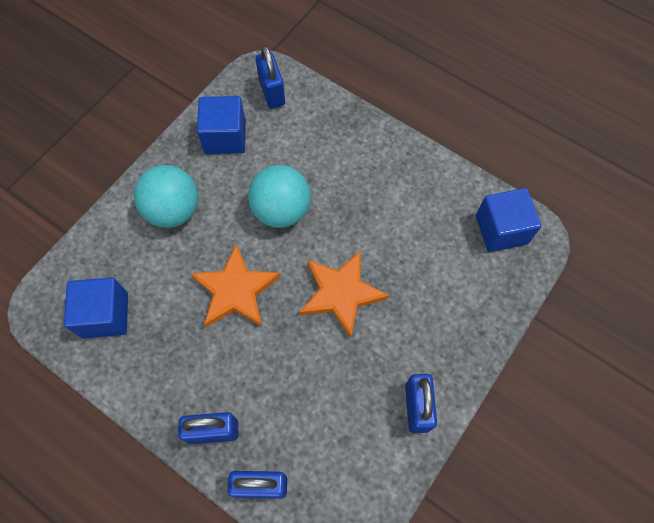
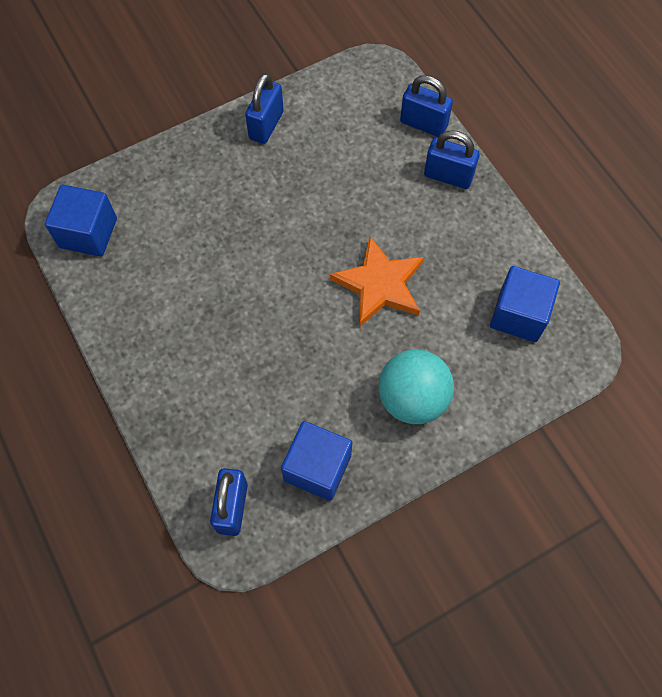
camera: 155 degrees left, 0 degrees up
(281, 210) = (295, 347): turquoise ball -> none
(341, 293) = (279, 239): orange star -> none

